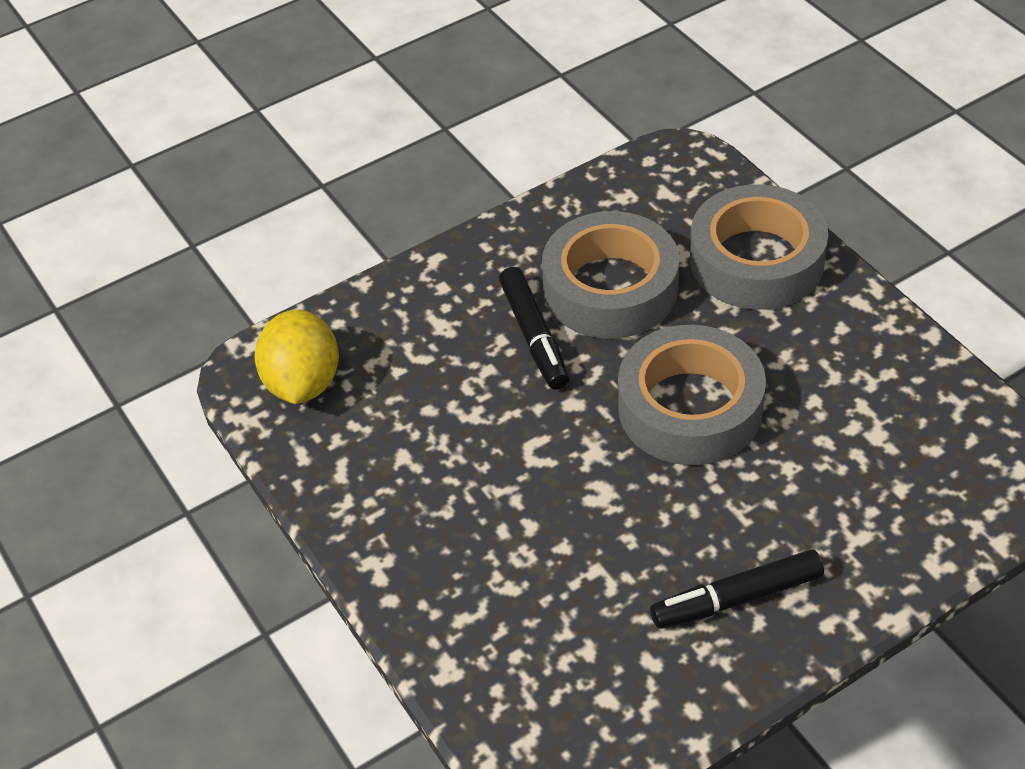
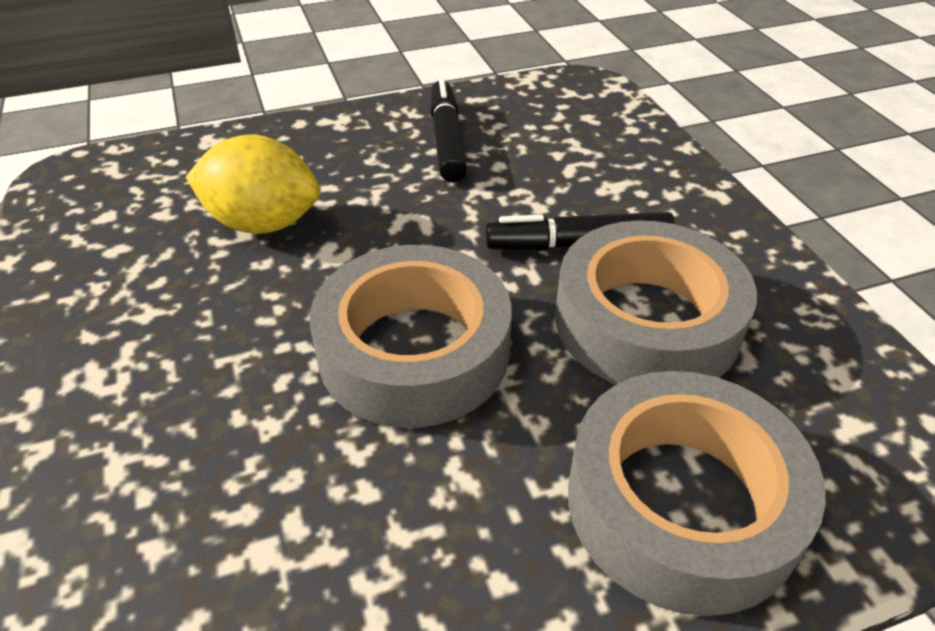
camera: 100 degrees right, 5 degrees down
(303, 383) = (559, 104): yellow lemon -> yellow lemon (263, 223)
(736, 598) = (128, 324): black marker -> black marker (447, 140)

